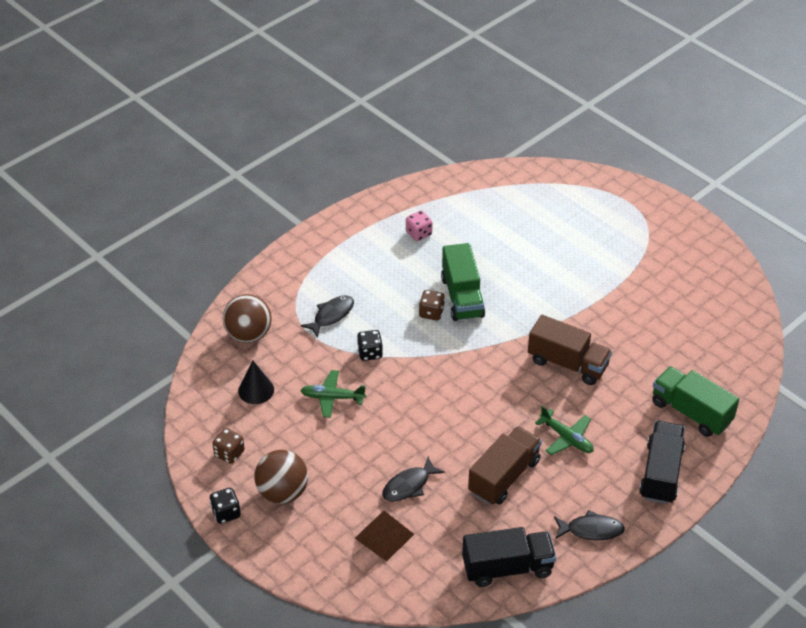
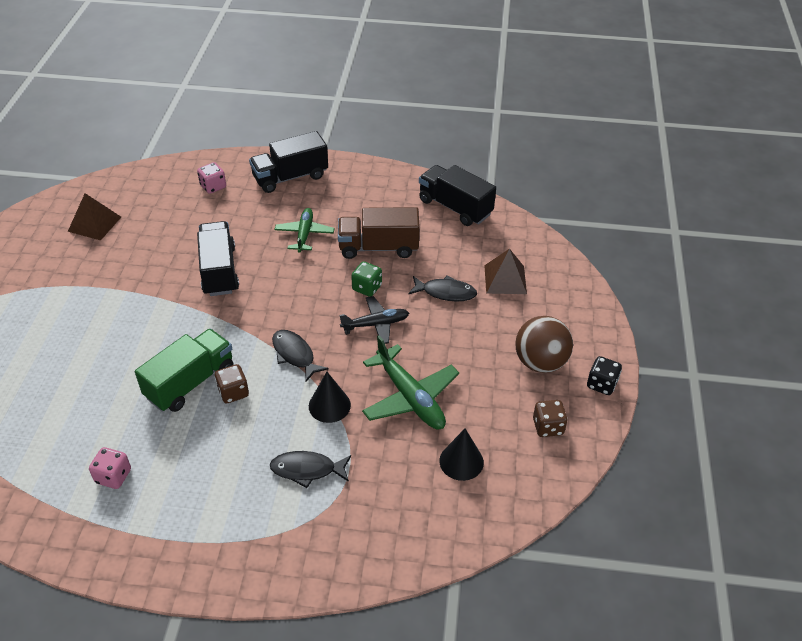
camera: 130 degrees left, 0 degrees up
(248, 334) = (400, 524): brown ball -> none
(332, 397) = (410, 397): green plane -> green plane, size x1.52
(370, 353) = (329, 405): black dice -> black cone
(418, 421) = (376, 324): none -> black plane
(463, 440) = (367, 288): none -> green dice
(567, 363) = (219, 271): brown truck -> black truck
(591, 530) = (378, 186): black fish -> black fish (295, 355)
(691, 412) = (213, 186): green truck -> pink dice
(697, 318) = (94, 224): none -> brown pyramid

